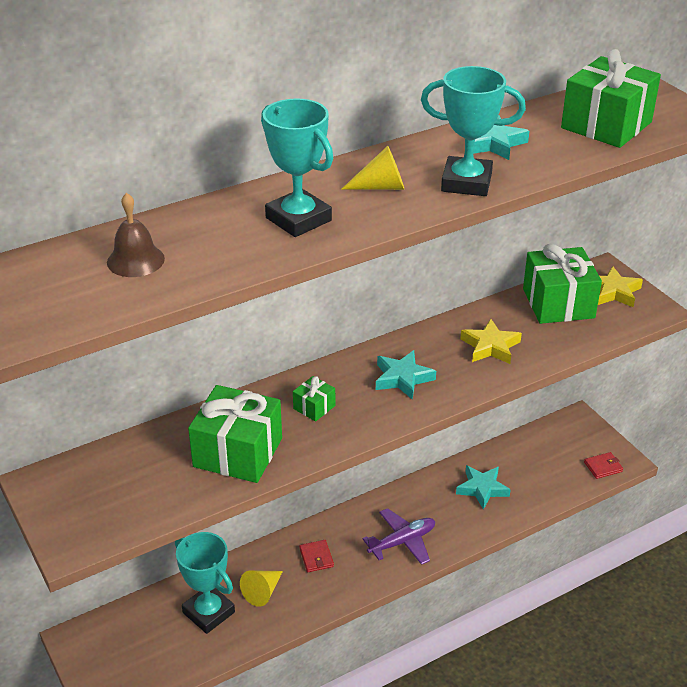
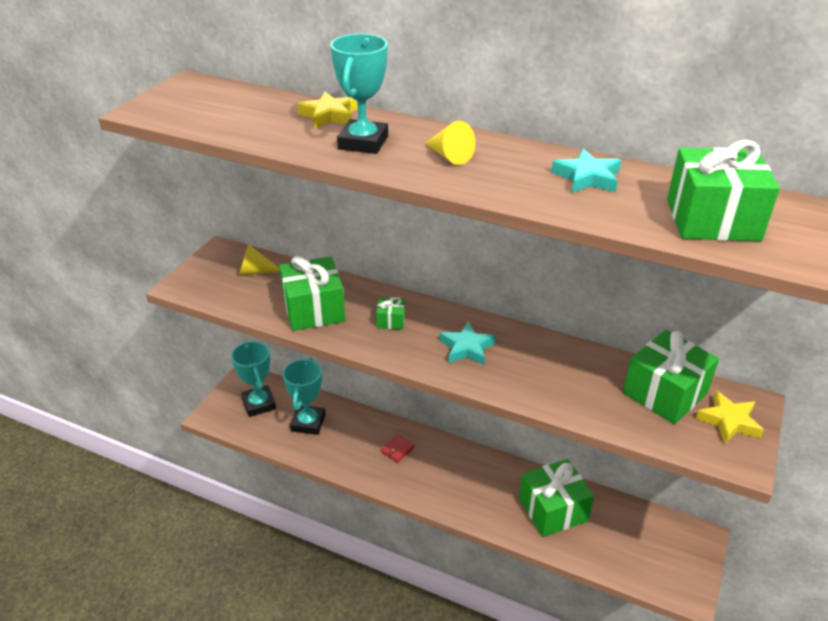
camera: 55 degrees right, 0 degrees up
(135, 260) = (249, 112): brown bell -> none
(262, 592) = (345, 439): yellow cone -> yellow cone (255, 271)
(402, 542) = (454, 488): purple plane -> none
(466, 182) = (506, 186): turquoise trophy -> turquoise trophy (259, 404)
(482, 489) = (553, 510): turquoise star -> green gift
(490, 346) = (558, 377): yellow star -> yellow star (329, 115)
(603, 467) = (665, 582): red wallet -> none

